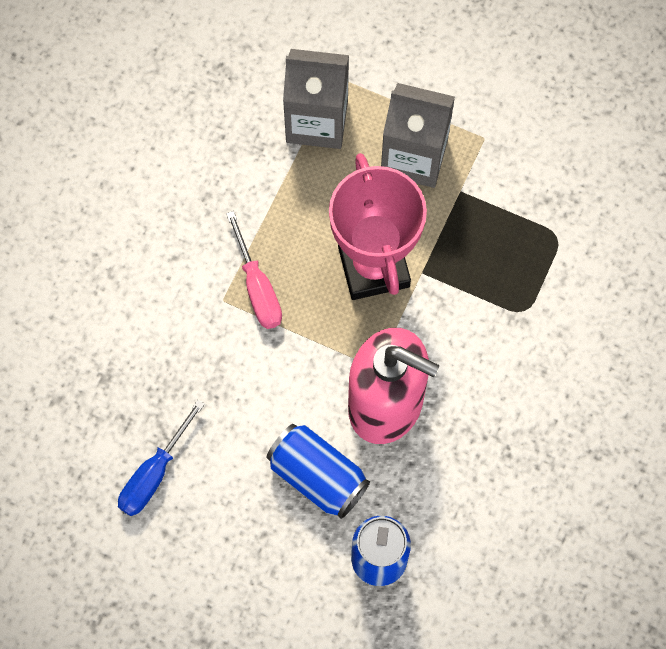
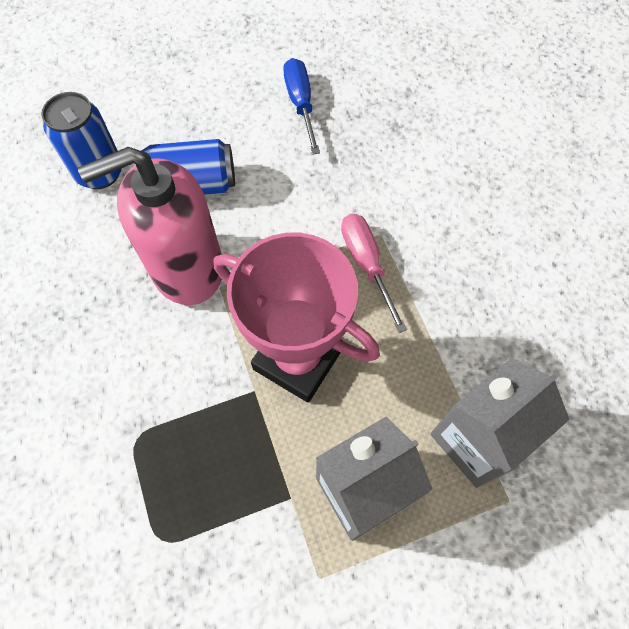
camera: 135 degrees right, 5 degrees down
(258, 288) = (366, 264): pink screwdriver -> pink screwdriver turned 45 degrees clockwise

